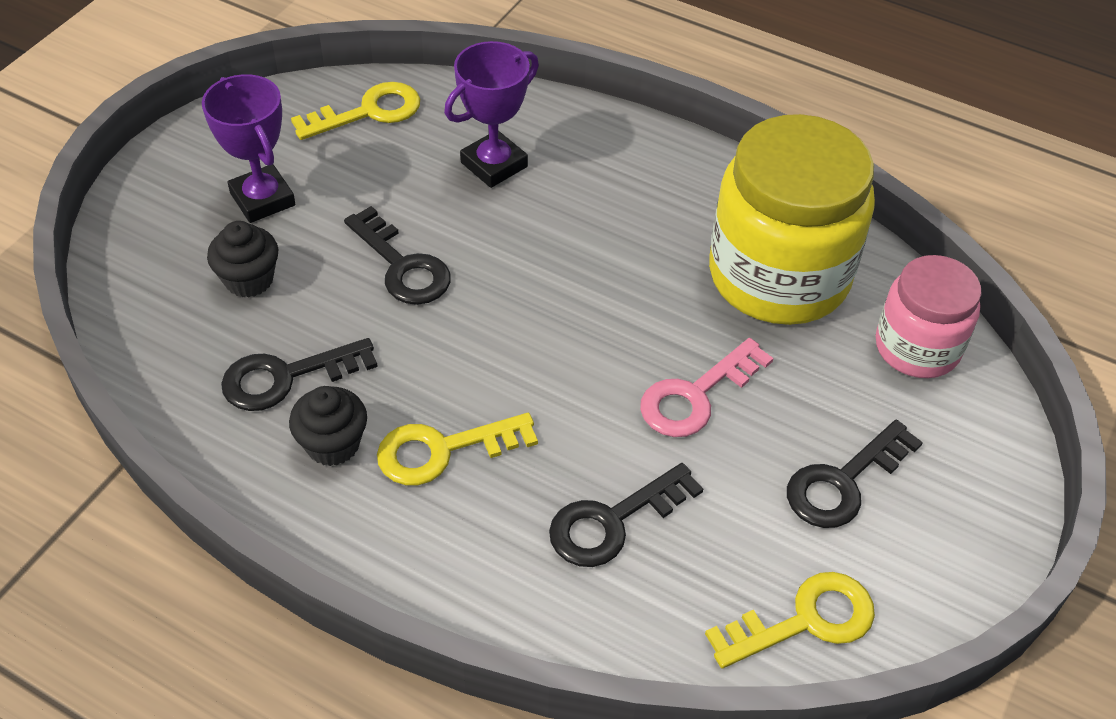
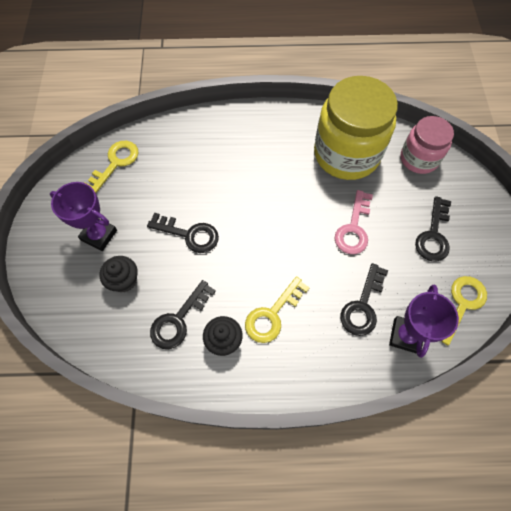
camera: 30 degrees left, 15 degrees up
(494, 164) = (192, 161): purple trophy -> purple trophy (405, 336)

